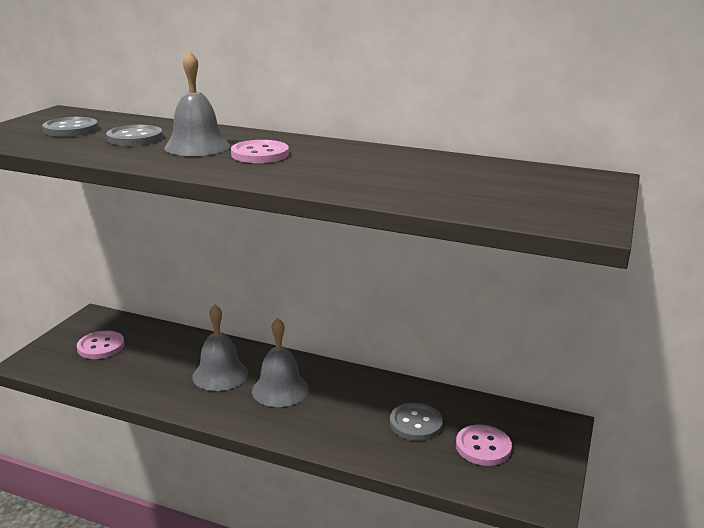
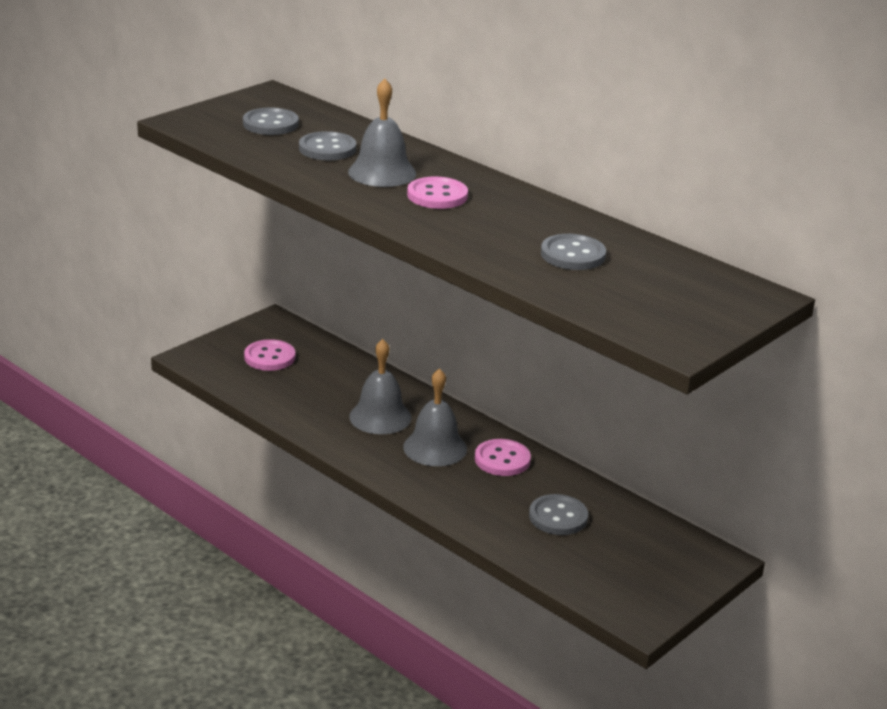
camera: 20 degrees right, 5 degrees up
(418, 175) = (573, 255): none -> grey button
(483, 447) = (614, 557): pink button -> pink button (502, 460)

